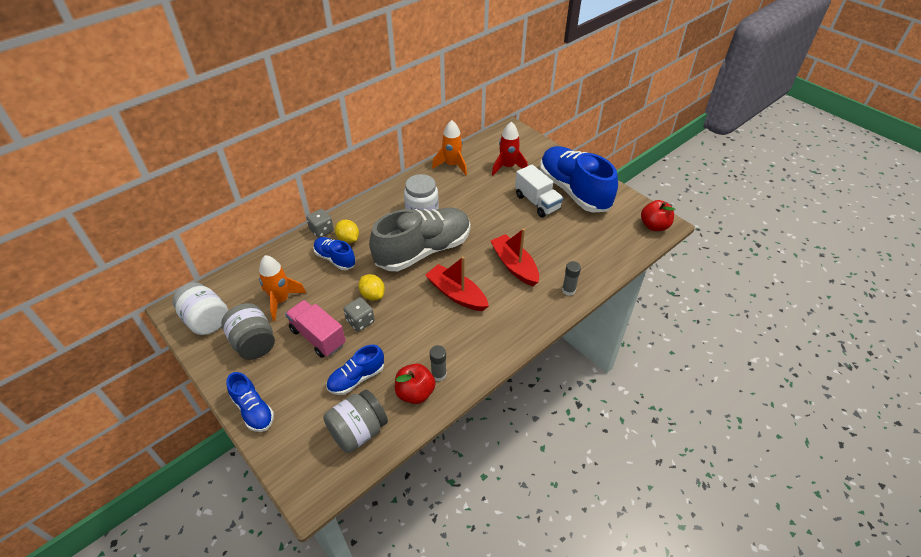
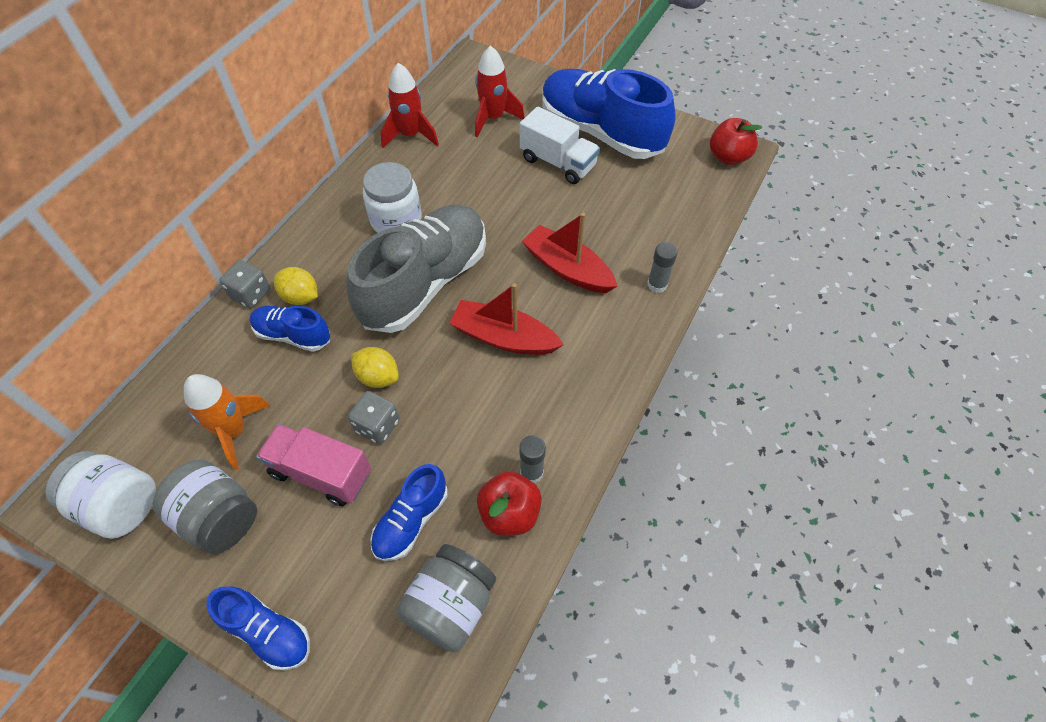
camera: 20 degrees left, 10 degrees up
(452, 165) = (410, 135): orange rocket -> red rocket

